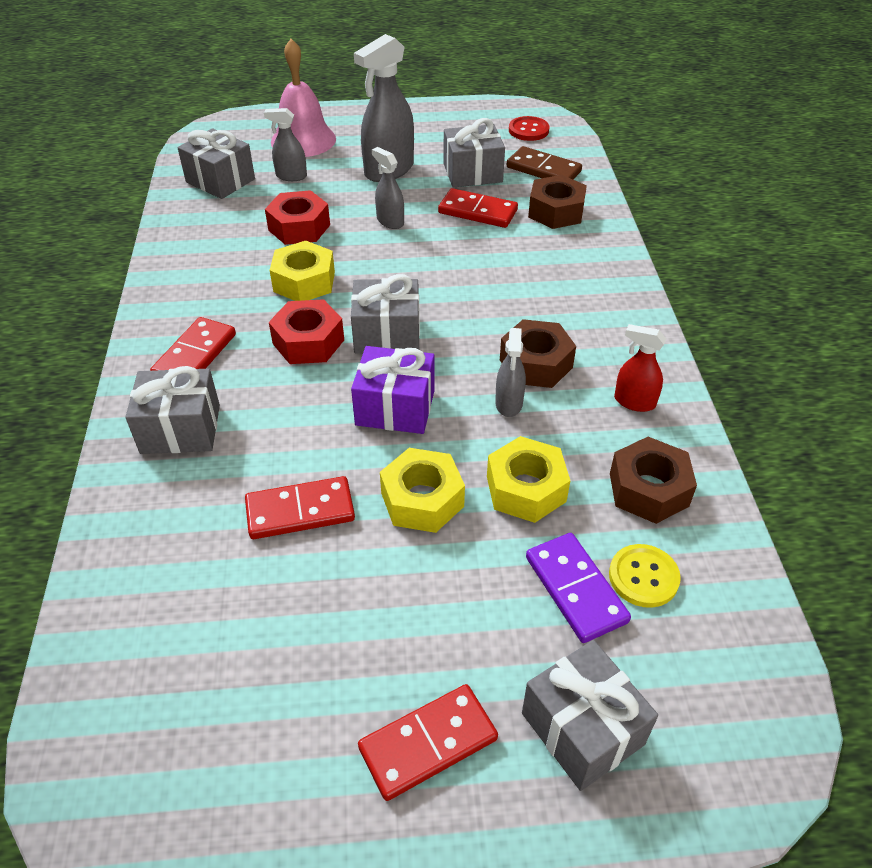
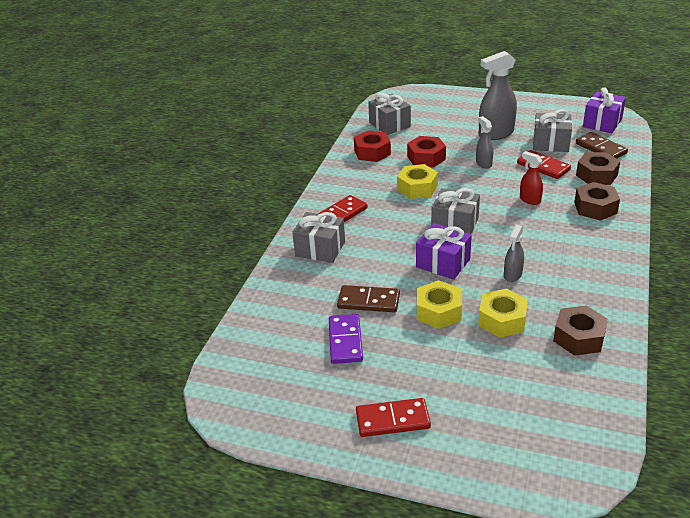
camera: 25 degrees right, 10 degrees down
(291, 176) = (433, 128): grey spray bottle -> none
(300, 511) = (368, 301): red domino -> brown domino
(303, 140) = (449, 108): pink bell -> none
(308, 342) = (406, 220): red nut -> red nut (372, 152)
(528, 130) = (602, 123): red button -> purple gift
(536, 364) = (540, 258): brown nut -> brown nut (595, 208)
(575, 589) = (507, 374): purple domino -> purple domino (345, 341)
(582, 728) = (479, 437): grey gift -> none
(634, 402) = (594, 290): red spray bottle -> red spray bottle (529, 200)
(643, 577) = (552, 379): yellow button -> none

